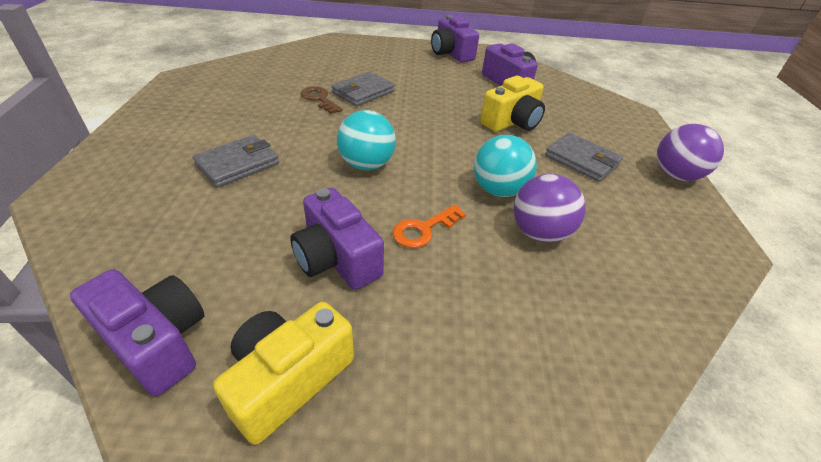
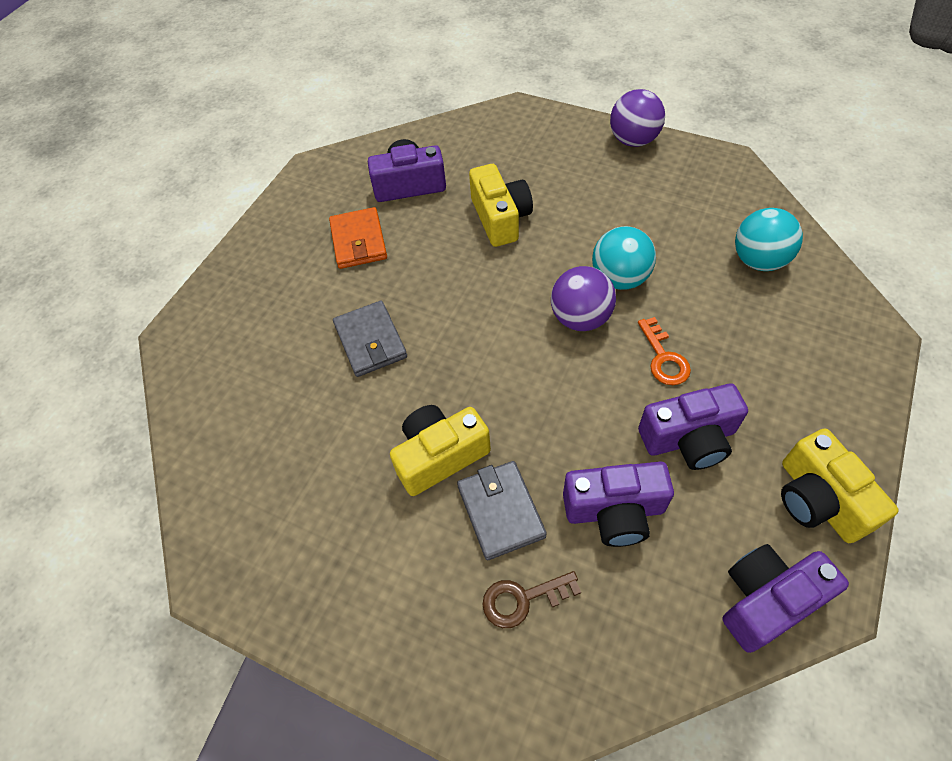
camera: 60 degrees left, 15 degrees up
(279, 132) = (440, 456): none -> yellow camera
(319, 99) = (369, 395): brown key -> brown key (523, 599)
(366, 164) = (542, 378): turquoise ball -> turquoise ball (758, 260)
(443, 74) = (359, 241): none -> orange wallet
(451, 53) = (300, 211): purple camera -> purple camera (614, 511)
(539, 233) = (688, 273): purple ball -> purple ball (580, 318)
(581, 160) = (590, 194): grey wallet -> none

